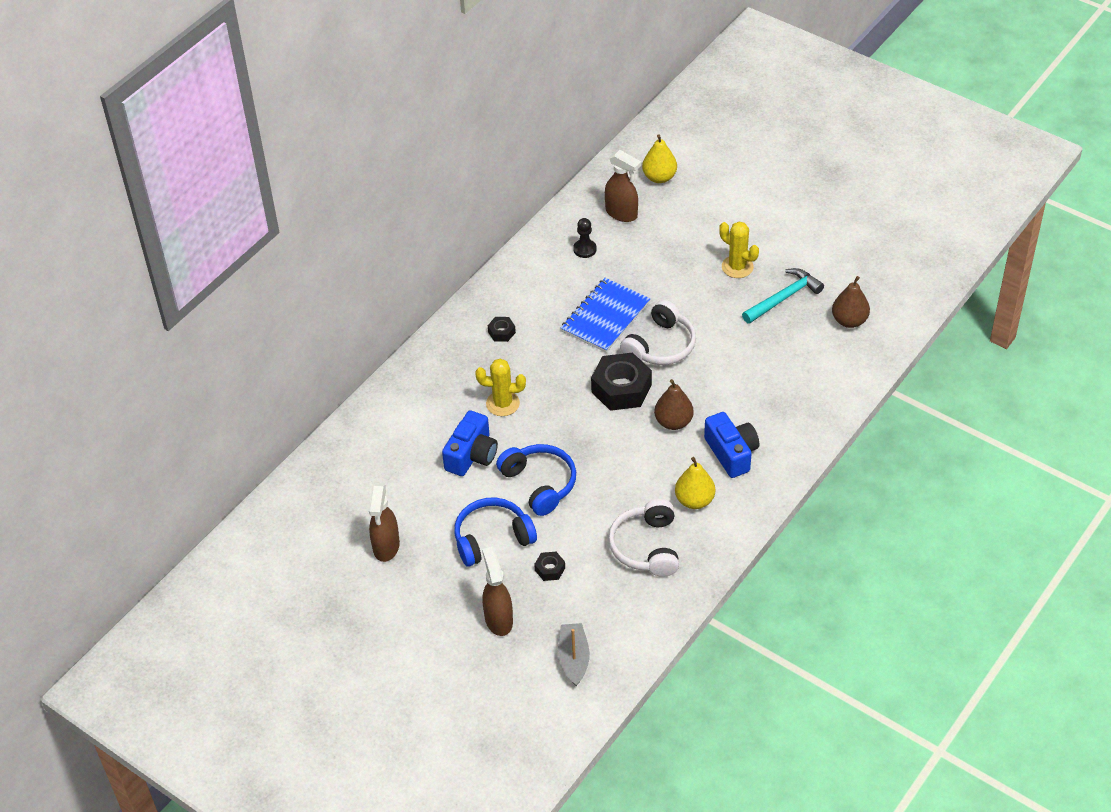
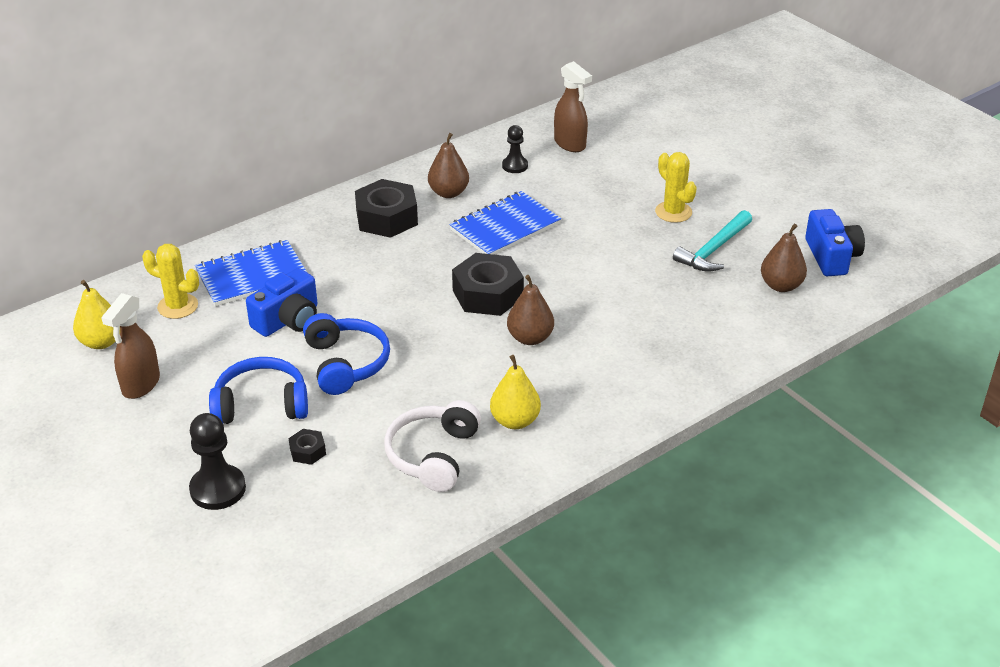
camera: 15 degrees right, 10 degrees down
(419, 420) = (252, 276): none -> blue notebook
(498, 619) = (218, 489): brown spray bottle -> black pawn
(501, 332) = (386, 218): black nut -> black nut, size x2.14
(502, 403) = (350, 280): yellow cactus -> yellow cactus (178, 306)
(541, 292) = (448, 193): none -> brown pear
(573, 659) = (280, 554): grey boat -> none
(659, 177) = (625, 122): yellow pear -> yellow pear (101, 342)
(660, 345) = (552, 264): white headphones -> none
(731, 453) = (583, 383): blue camera -> blue camera (831, 256)
(784, 298) = (713, 250): turquoise hammer -> turquoise hammer turned 150 degrees clockwise

